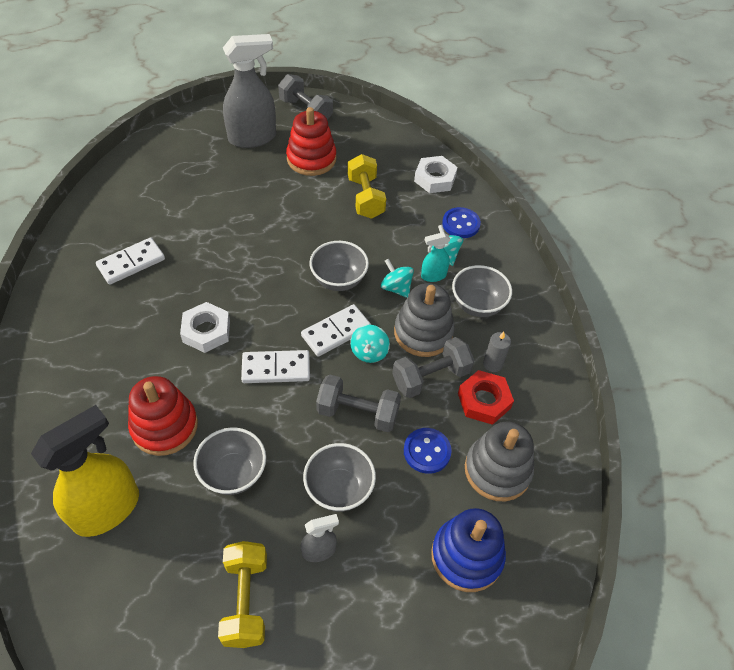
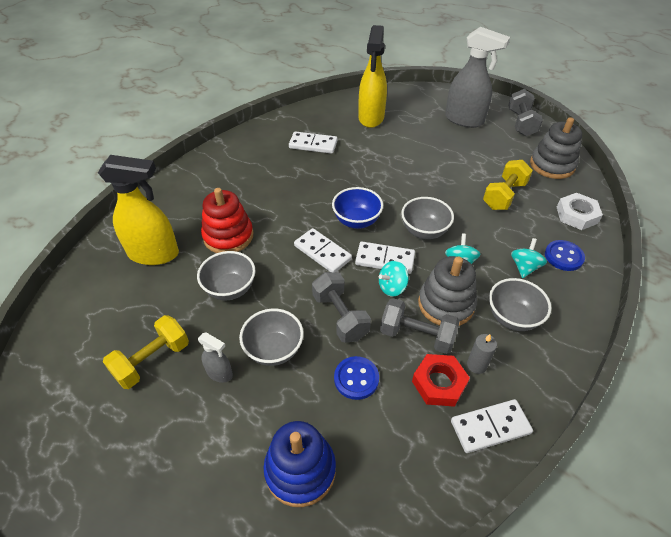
camera: 50 degrees right, 5 degrees down
(157, 192) = (371, 118): none -> yellow spray bottle
(206, 331) = (309, 204): white nut -> none
(271, 314) = (356, 221): none -> blue bowl
(311, 159) = (491, 152): red stacking toy -> none
(433, 276) = (498, 274): turquoise spray bottle -> none
(497, 470) = (392, 437): grey stacking toy -> grey stacking toy (552, 165)
(545, 402) = (490, 427): none -> white domino

